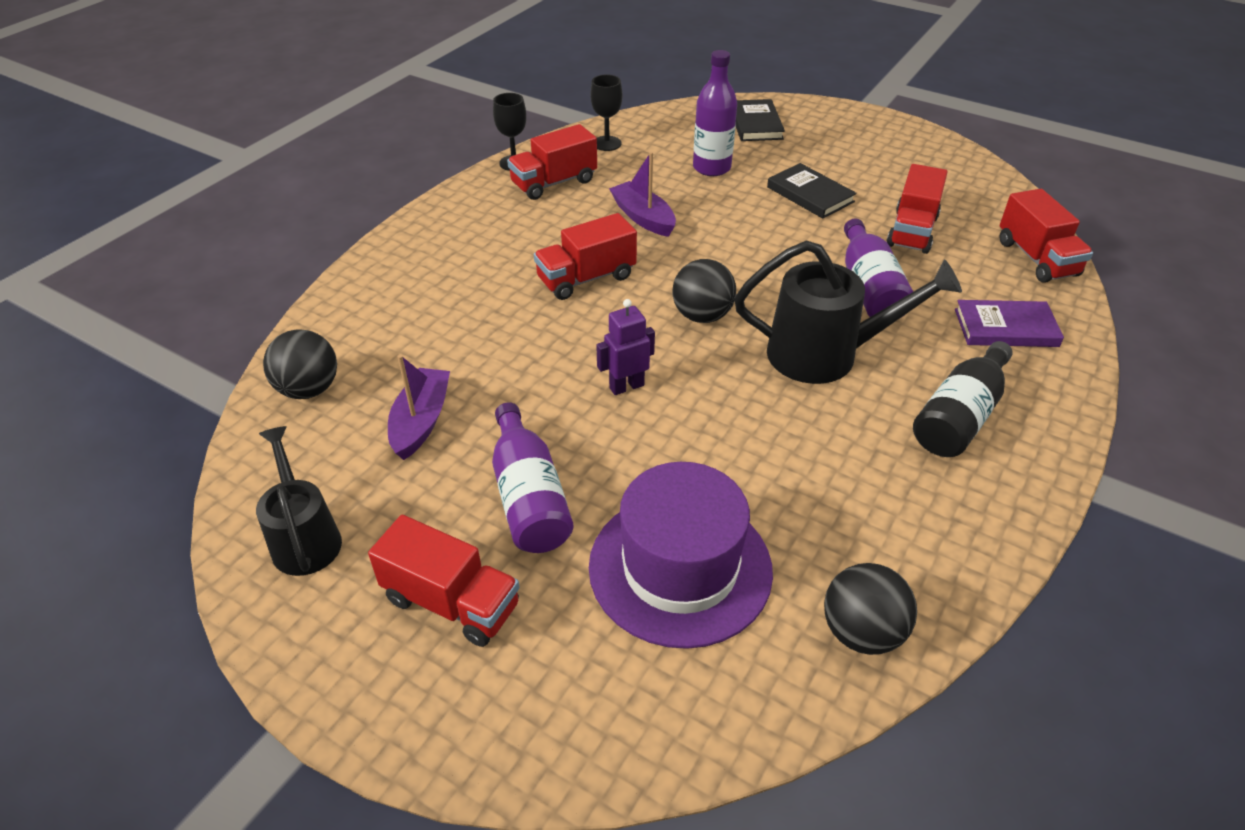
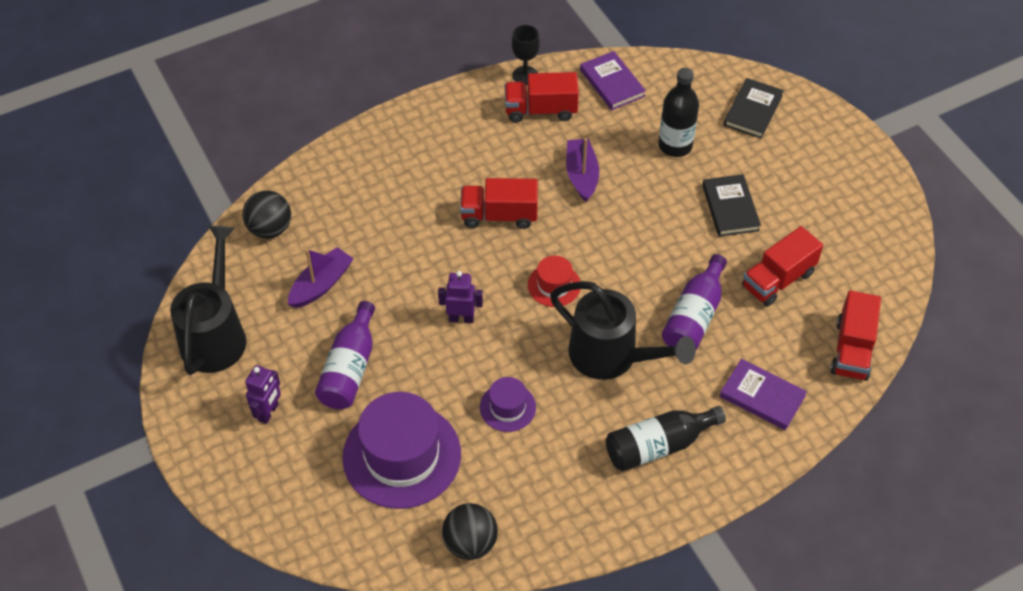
camera: 30 degrees right, 10 degrees up
(304, 537) = (216, 333): black watering can -> black watering can, size x1.55
(451, 602) = (268, 412): red truck -> purple robot
(607, 143) = (612, 83): black goblet -> purple book
(702, 316) = (554, 285): black ball -> red hat
(711, 168) = (675, 145): purple bottle -> black bottle
(761, 452) = (507, 407): none -> purple hat

